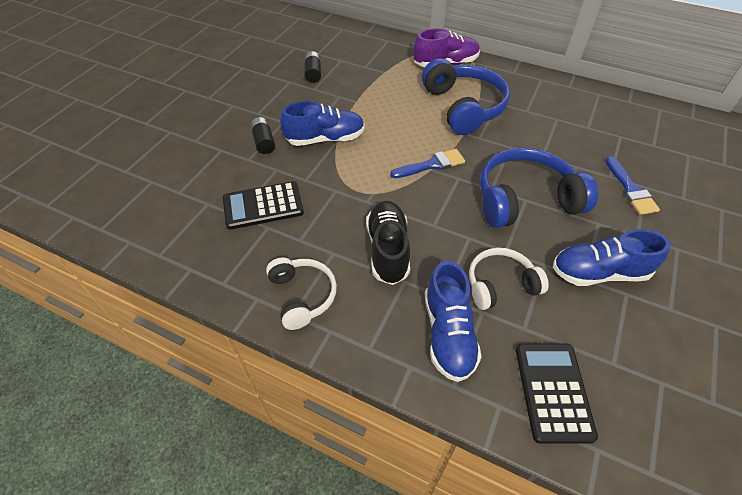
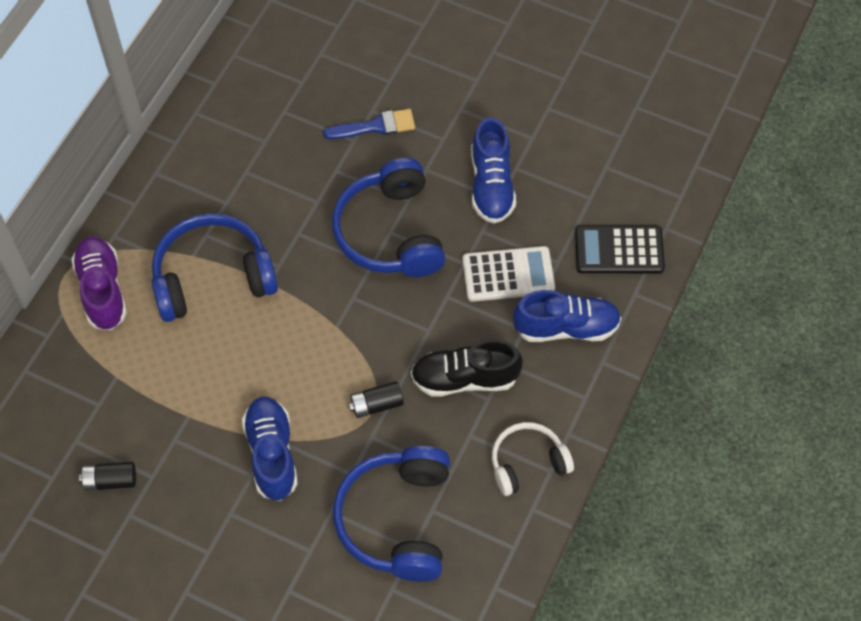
camera: 90 degrees left, 10 degrees up
(263, 206) = (396, 520): black calculator -> blue headphones
(264, 142) = (274, 535): black battery -> black battery (376, 405)
(431, 165) = (328, 325): blue brush -> none
(500, 284) = (508, 275): white headphones -> white calculator

